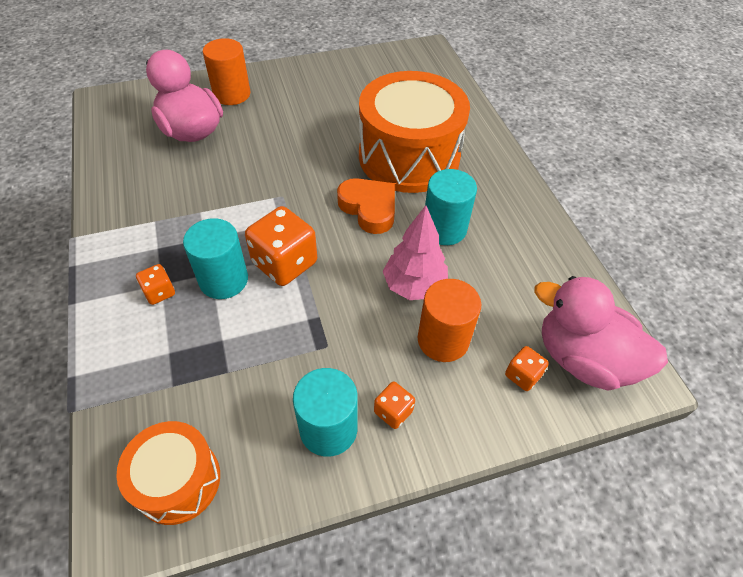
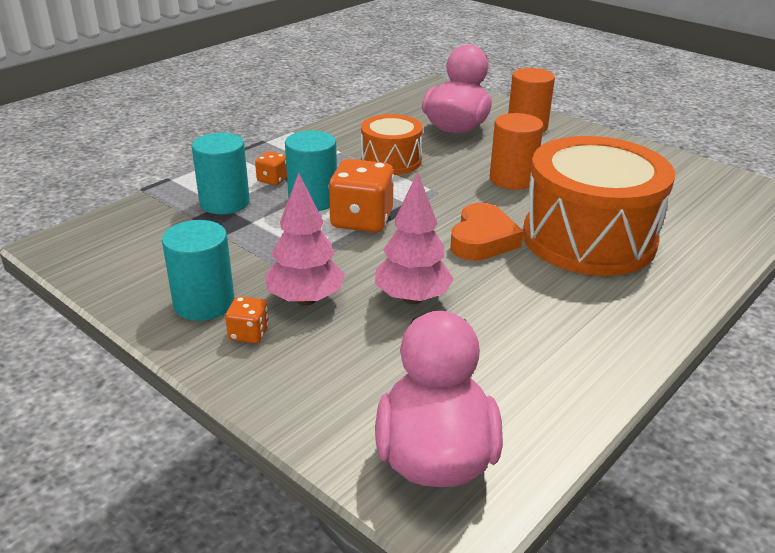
camera: 60 degrees right, 20 degrees down
(178, 481) = (110, 251): orange drum -> orange drum (391, 161)
(372, 353) = (305, 300): none -> pink tree
(443, 340) = (361, 338): orange cylinder -> orange cylinder (512, 179)
(444, 229) = (514, 293): turquoise cylinder -> turquoise cylinder (224, 203)
(522, 375) = (365, 410): orange dice -> none

